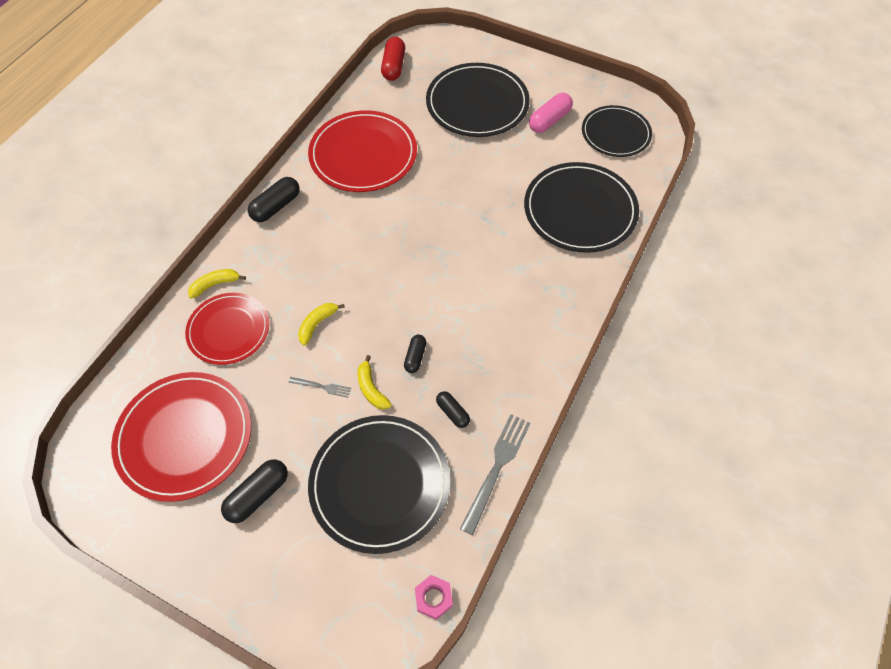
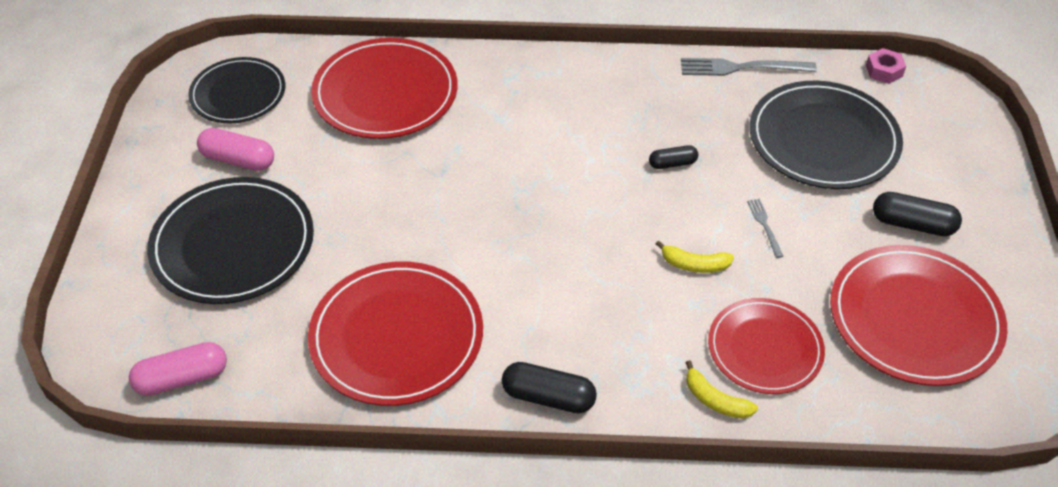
camera: 115 degrees left, 10 degrees down
(371, 388) = (735, 184): yellow banana -> none
(394, 66) = (182, 378): red capsule -> pink capsule
(452, 412) = (712, 114): black capsule -> none
(580, 210) = (385, 93): black plate -> red plate

